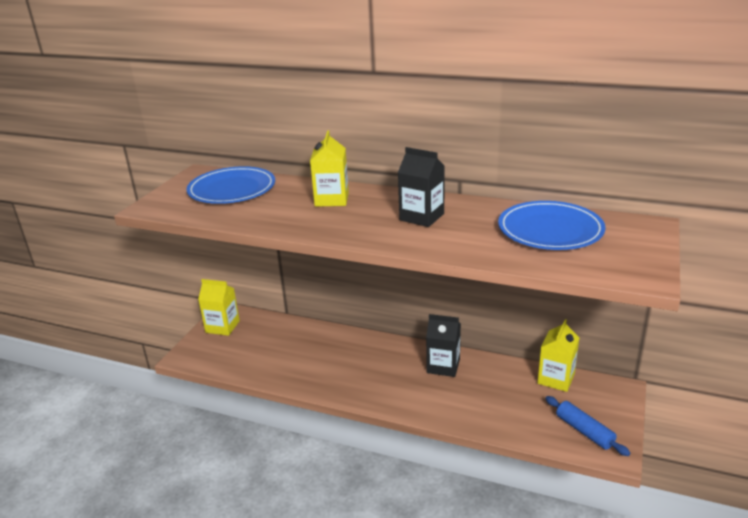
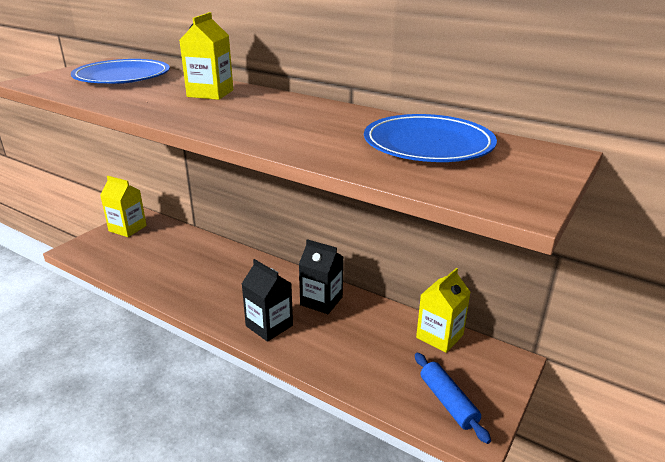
camera: 10 degrees right, 0 degrees up
(421, 217) = (289, 117): black carton -> black carton (269, 326)

